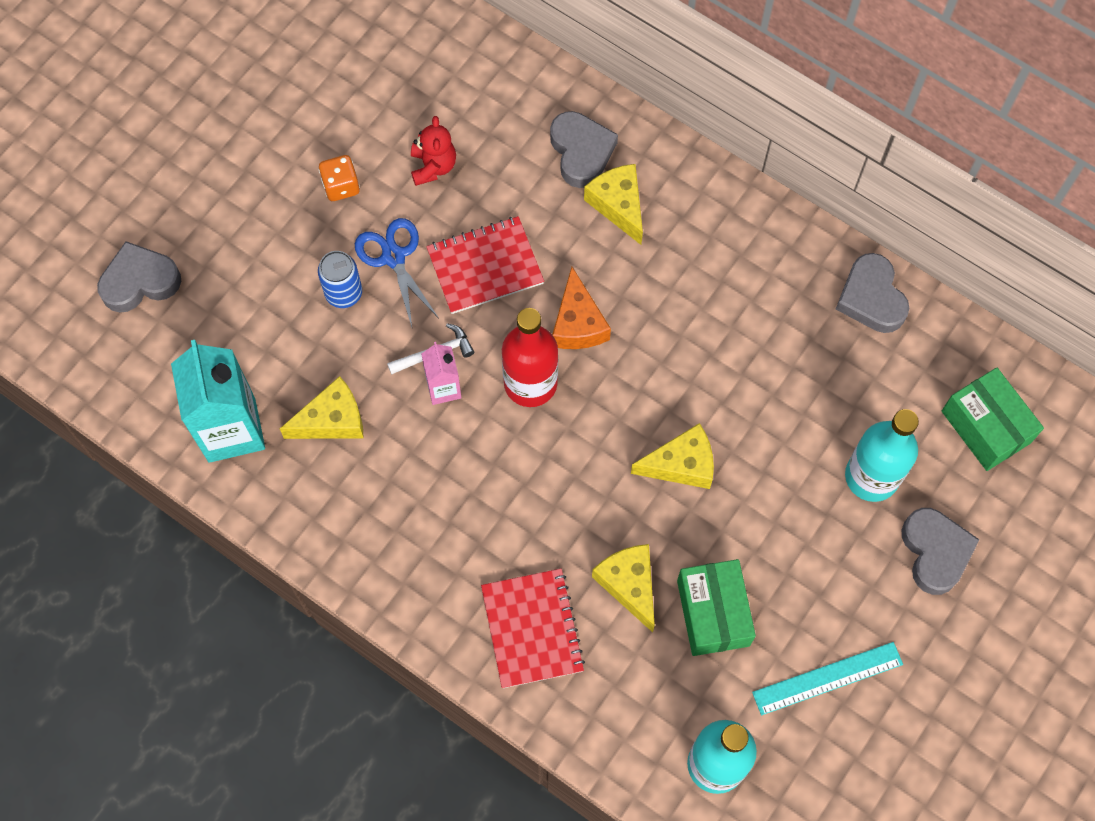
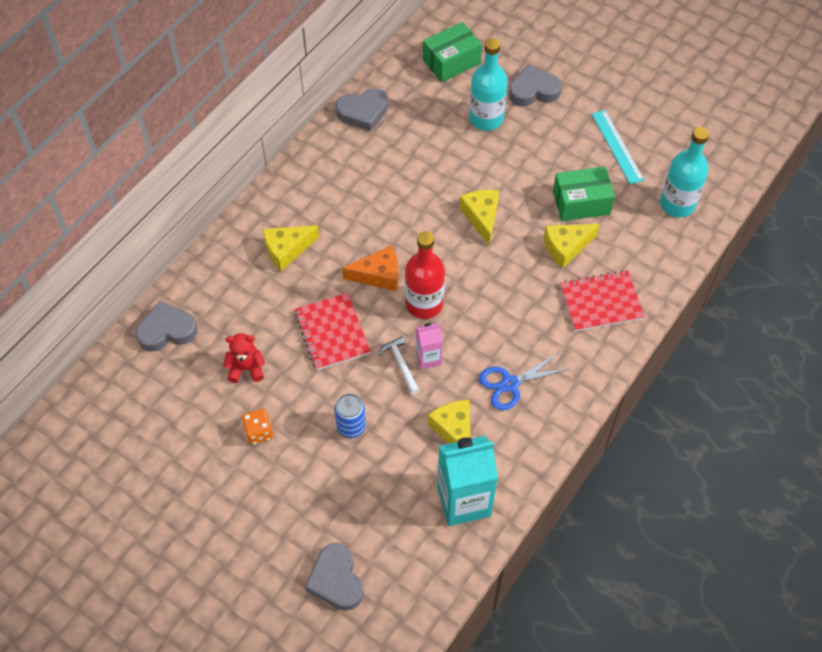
camera: 90 degrees left, 10 degrees down
(394, 257) = (322, 393): blue scissors -> blue scissors (510, 384)
(581, 152) = (242, 272): grey heart -> grey heart (167, 330)

